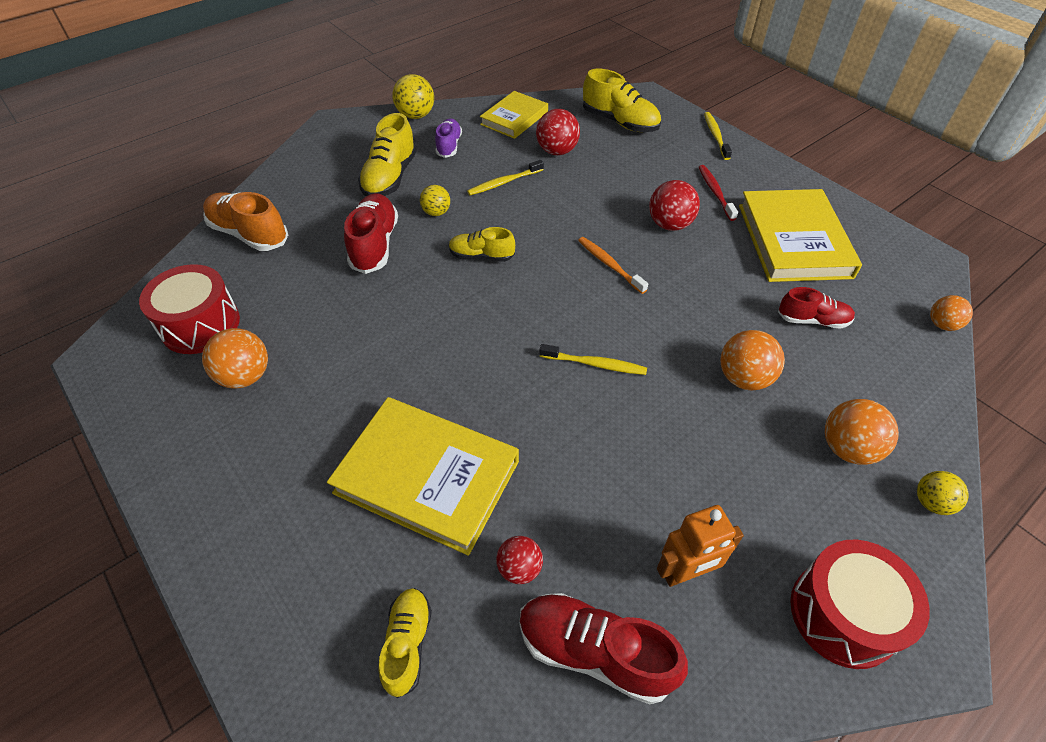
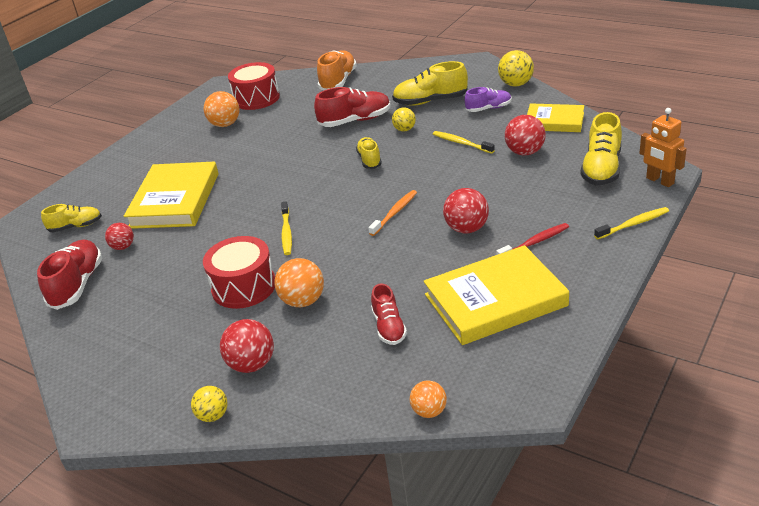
camera: 75 degrees right, 15 degrees down
(685, 573) = (131, 306): orange robot -> orange robot (659, 181)
(843, 614) = (113, 378): red drum -> red drum (244, 287)
(847, 448) = (252, 364): orange ball -> red ball

